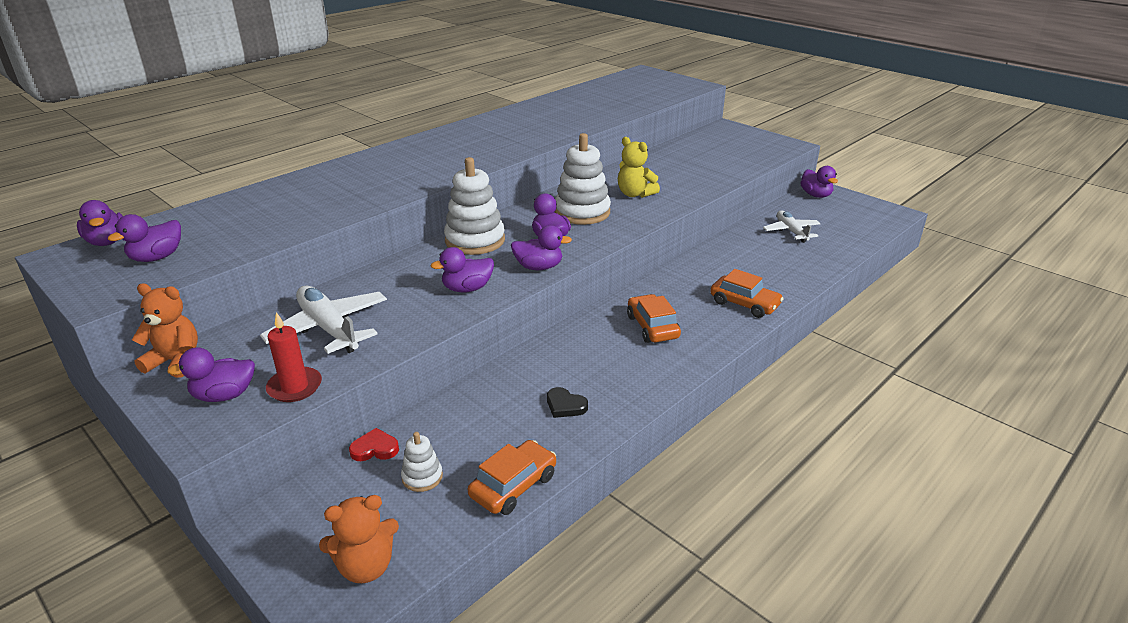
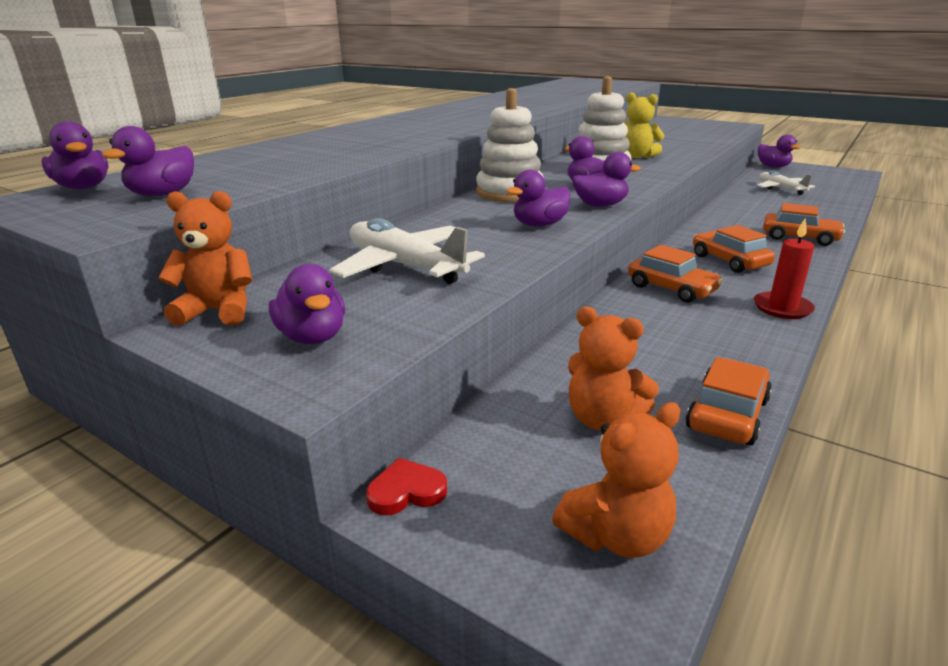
camera: 10 degrees left, 5 degrees down
(224, 395) = (312, 337): purple duck -> purple duck turned 90 degrees counterclockwise
(295, 387) = (406, 320): red candle -> red candle (782, 308)
(375, 449) = (515, 397): red heart -> red heart (406, 491)
(422, 477) = (603, 419): white stacking toy -> orange teddy bear
(565, 405) = (708, 331): black heart -> none
(574, 354) = (671, 288): none -> orange car

